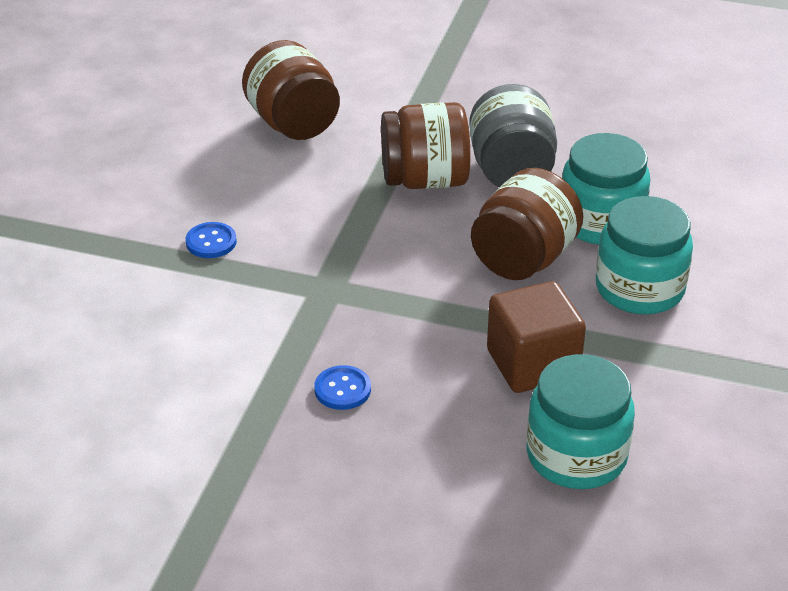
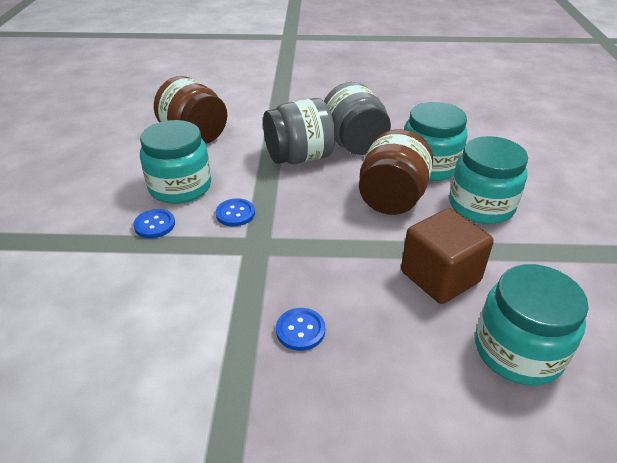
camera: 15 degrees left, 0 degrees up
(254, 197) = (180, 187): none -> turquoise jar
(313, 244) = (235, 213): none -> blue button
(425, 180) = (299, 157): brown jar -> grey jar

